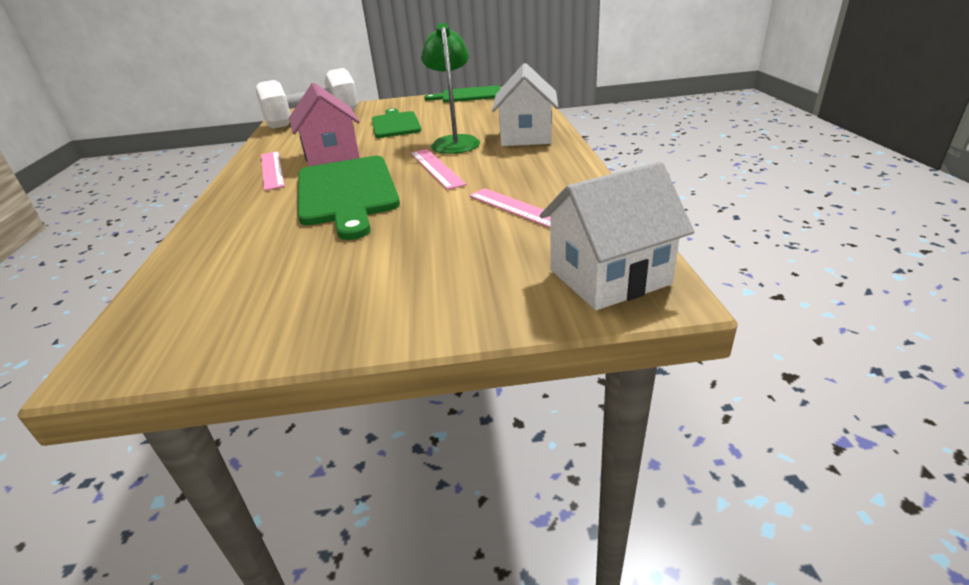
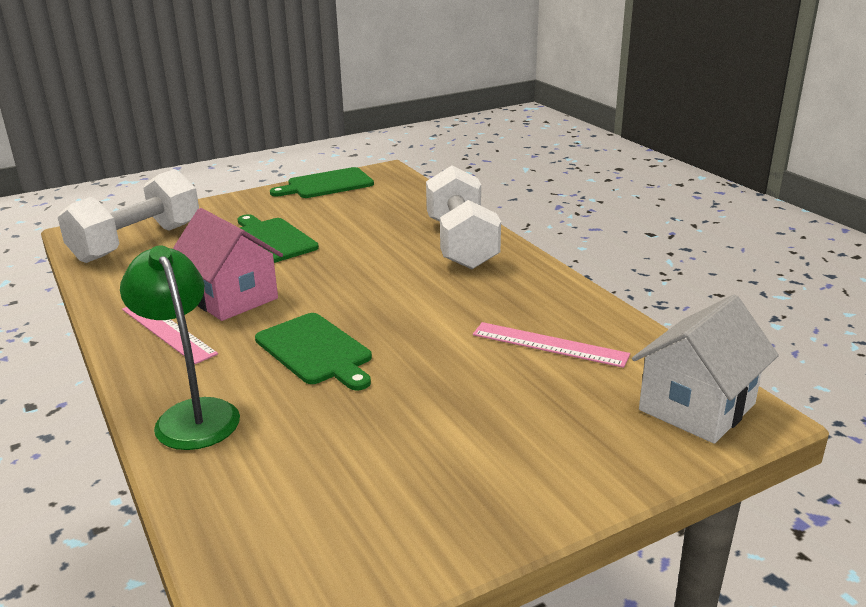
camera: 25 degrees left, 5 degrees down
(347, 192) = (315, 351): green cutting board -> green cutting board, size x0.65
(436, 168) = (395, 301): pink ruler -> none
(454, 142) = (380, 260): green lamp -> green lamp (192, 414)
(526, 136) = (461, 244): white house -> white dumbbell

